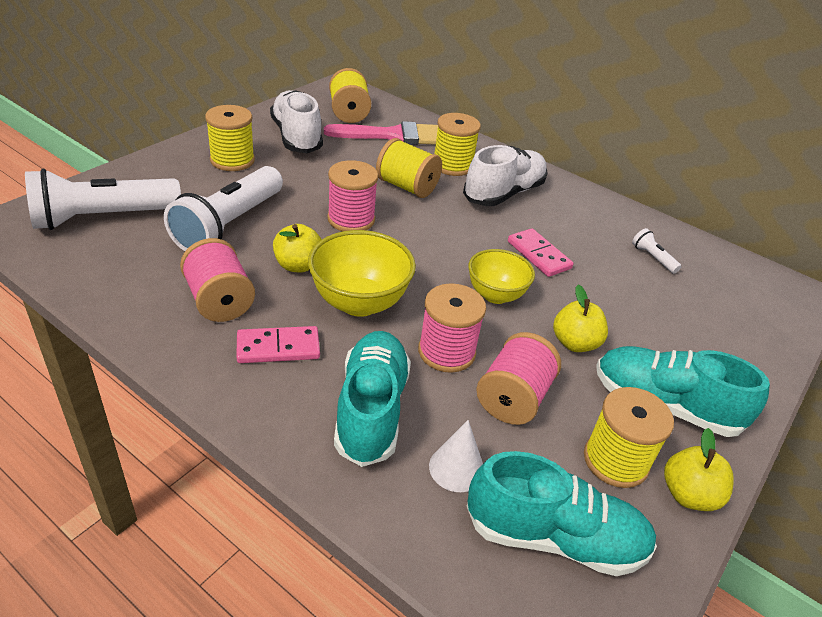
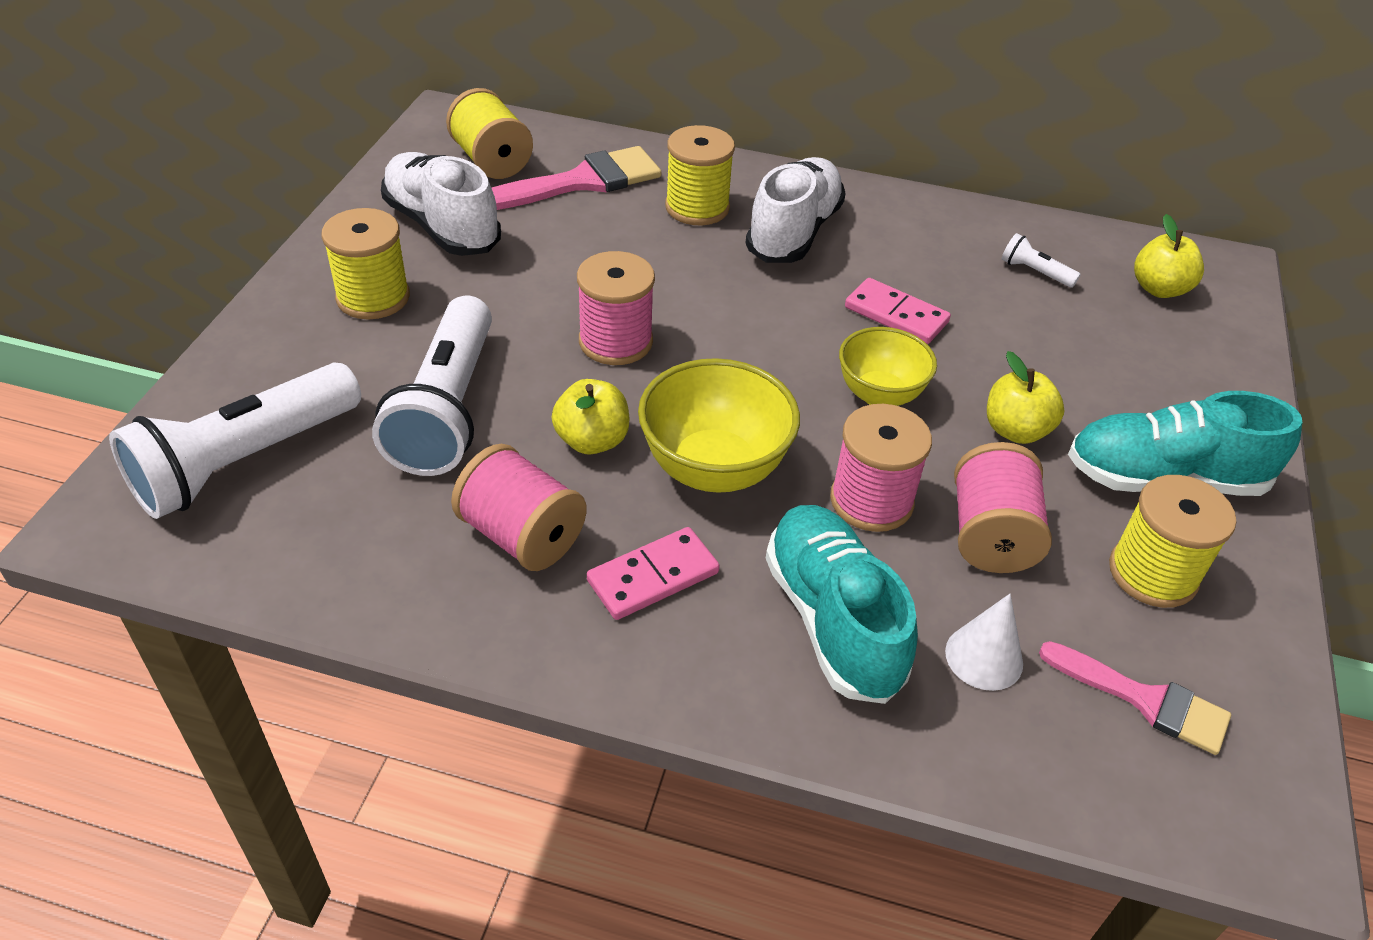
camera: 20 degrees left, 5 degrees up
(407, 187) = (657, 263): yellow spool -> none
(554, 537) = (1144, 700): turquoise shoe -> pink brush
(688, 495) = (1252, 585): yellow apple -> yellow apple (1159, 289)

